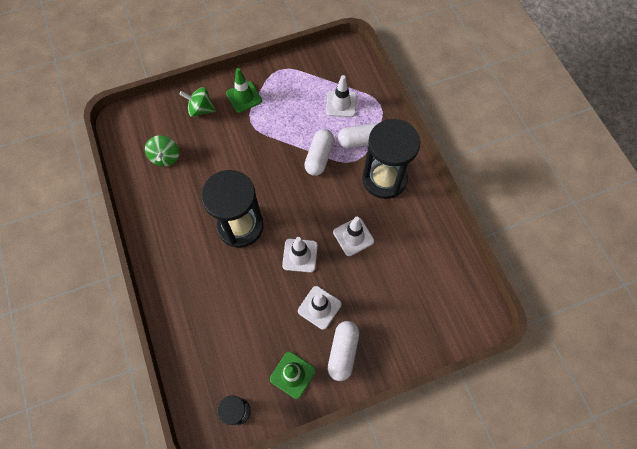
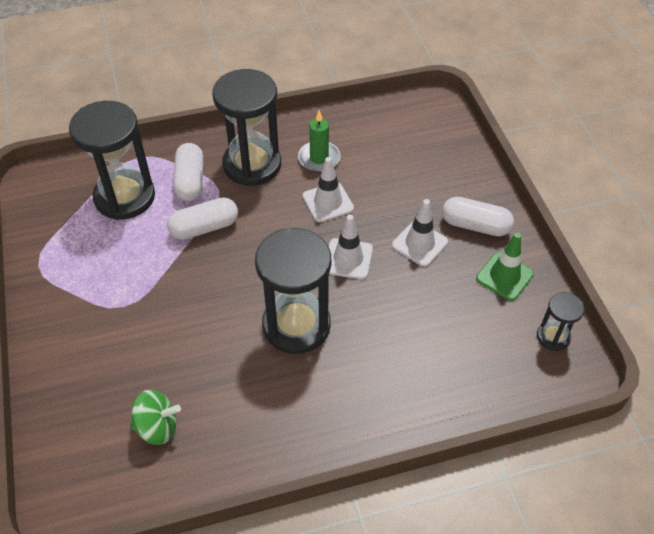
camera: 85 degrees left, 15 degrees down
(201, 109) = (78, 374): green spinning top -> none
(244, 97) = (74, 313): green traffic cone -> none
(319, 157) = (204, 227): white capsule -> white capsule turned 45 degrees counterclockwise
(341, 104) = (124, 197): white traffic cone -> black hourglass
(398, 226) = (319, 158): none -> green candle

